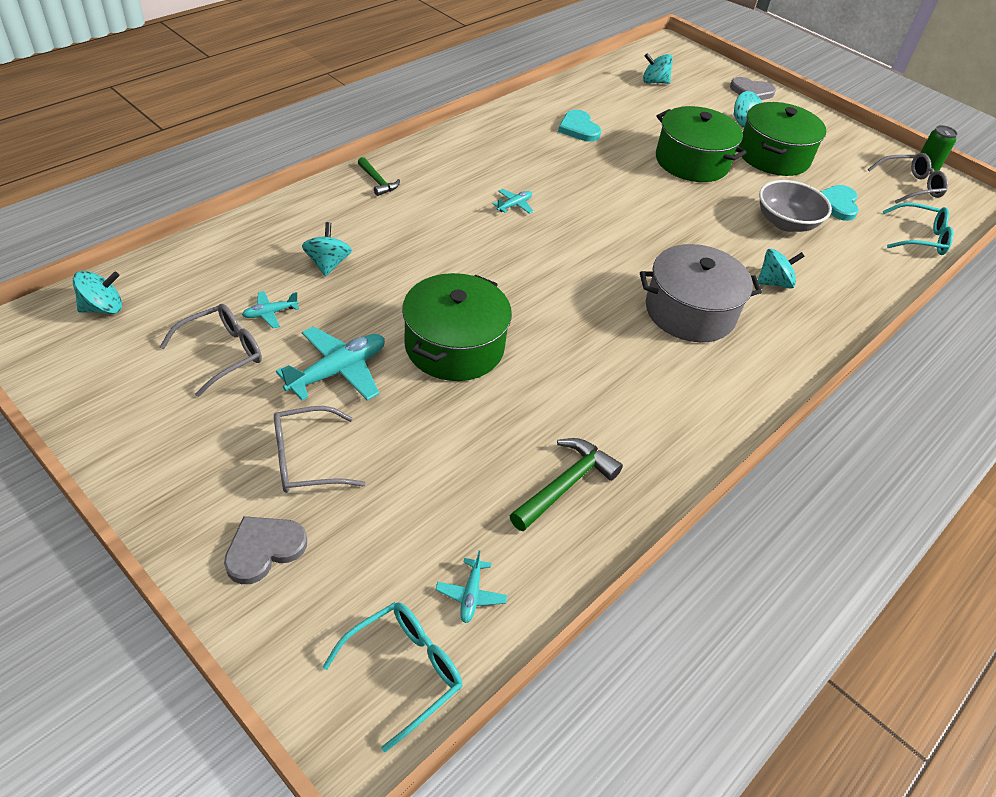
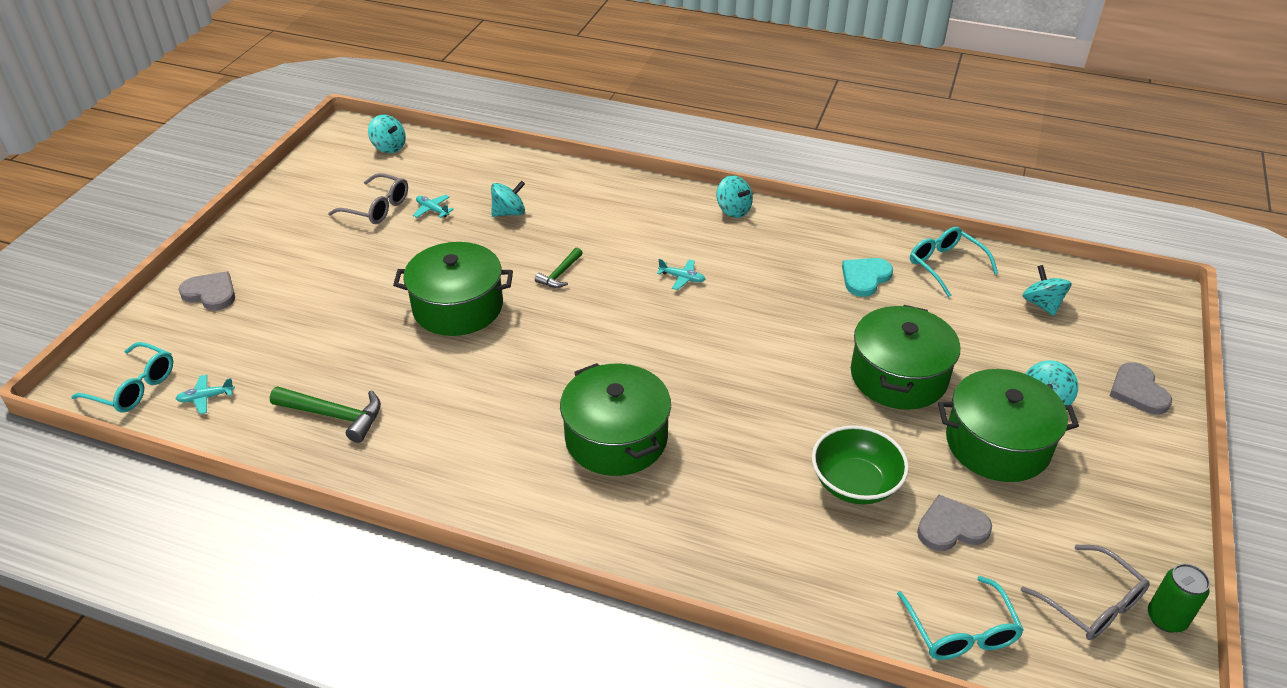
camera: 70 degrees right, 5 degrees down
(306, 459) = (296, 281): grey glasses -> none
(338, 371) = (391, 262): turquoise plane -> none
(378, 182) = (640, 196): green hammer -> green hammer (560, 274)
(589, 94) = (945, 265): none -> turquoise glasses
(690, 311) = (616, 438): grey pot -> green pot
(774, 282) = (723, 495): turquoise spinning top -> turquoise spinning top (733, 210)
(786, 223) = (855, 483): grey bowl -> green bowl
(837, 204) = (951, 527): turquoise heart -> grey heart

